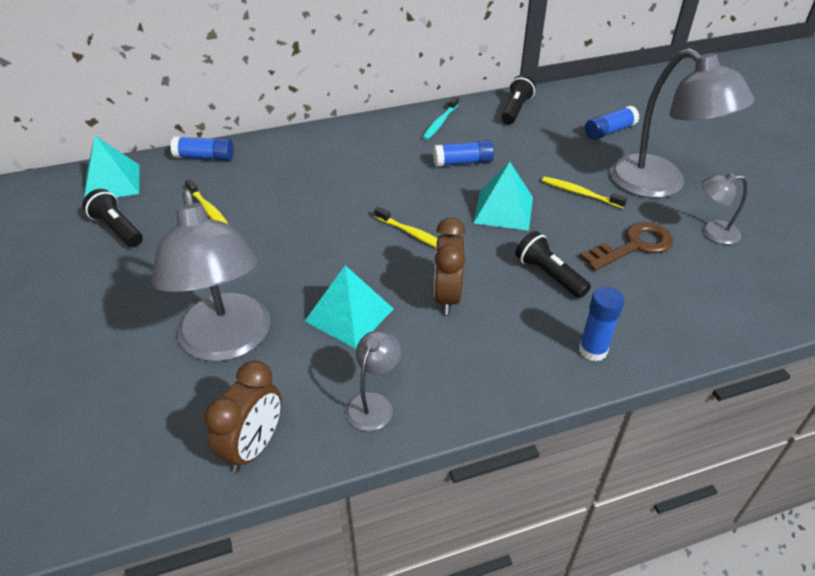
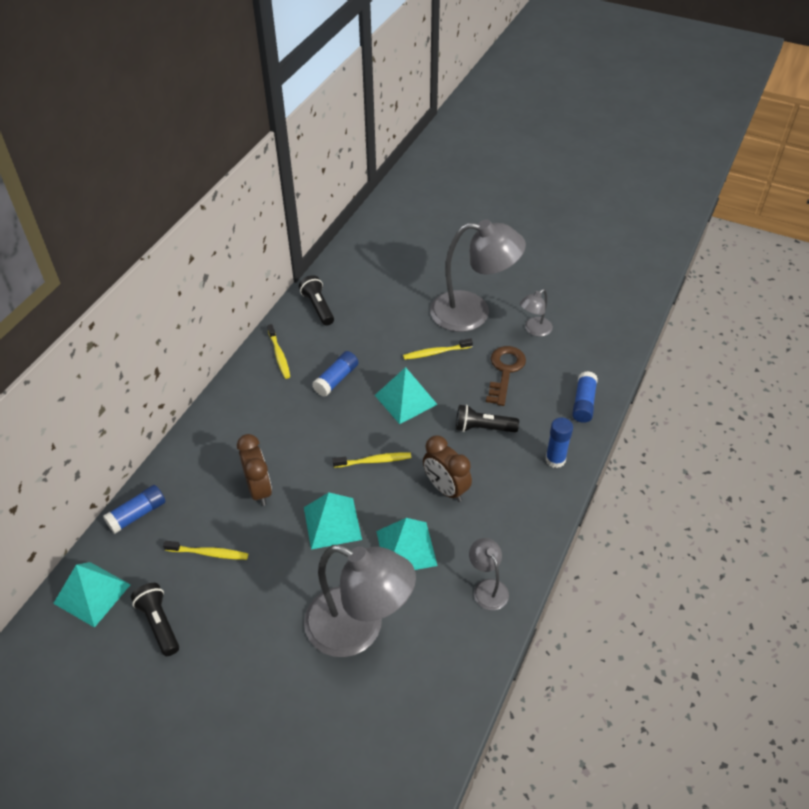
camera: 45 degrees left, 5 degrees up
(117, 229) = (159, 623): black flashlight -> black flashlight turned 60 degrees clockwise
(254, 447) = (459, 670): brown clock -> brown clock (259, 490)
(318, 253) = (332, 523): none -> turquoise pyramid
(440, 123) = (279, 355): turquoise toothbrush -> yellow toothbrush
(609, 131) = (399, 286): blue glue stick -> blue glue stick (583, 403)

